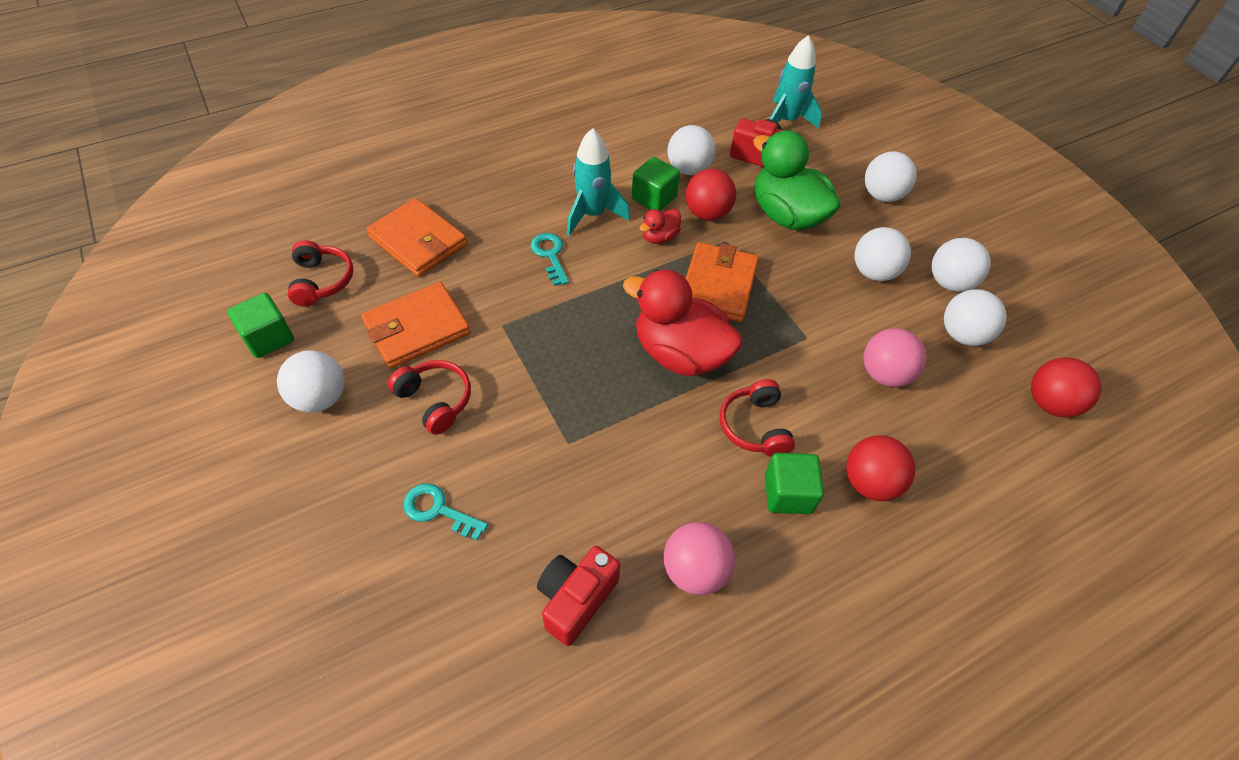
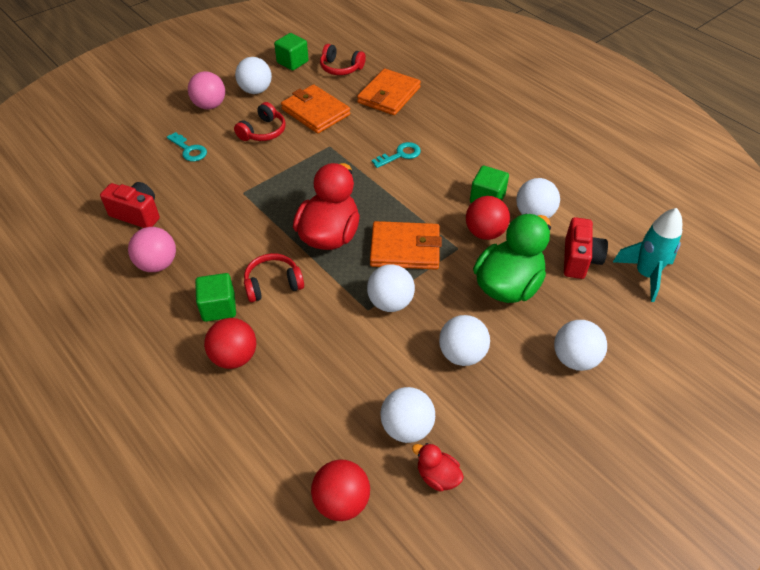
camera: 80 degrees right, 5 degrees down
(322, 281) = (341, 68): red headphones -> red headphones turned 45 degrees clockwise
(438, 510) = (189, 150): turquoise key -> turquoise key turned 120 degrees clockwise
(592, 214) = (451, 168): turquoise rocket -> none
(659, 237) = (444, 208): red duck -> red duck (437, 476)
(884, 374) = (343, 365): pink ball -> pink ball (210, 105)
(949, 282) = (473, 418): white ball -> white ball (390, 302)

